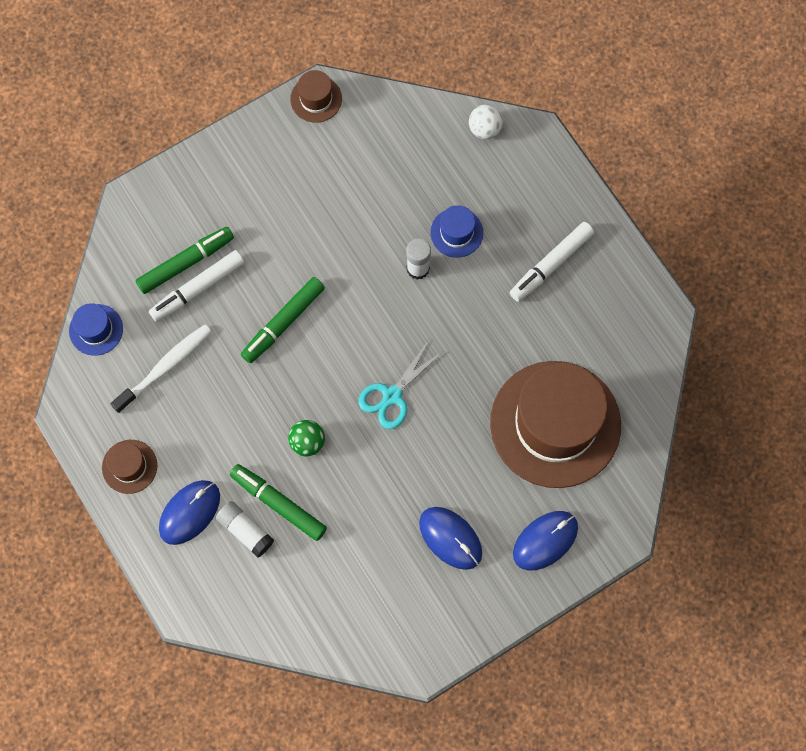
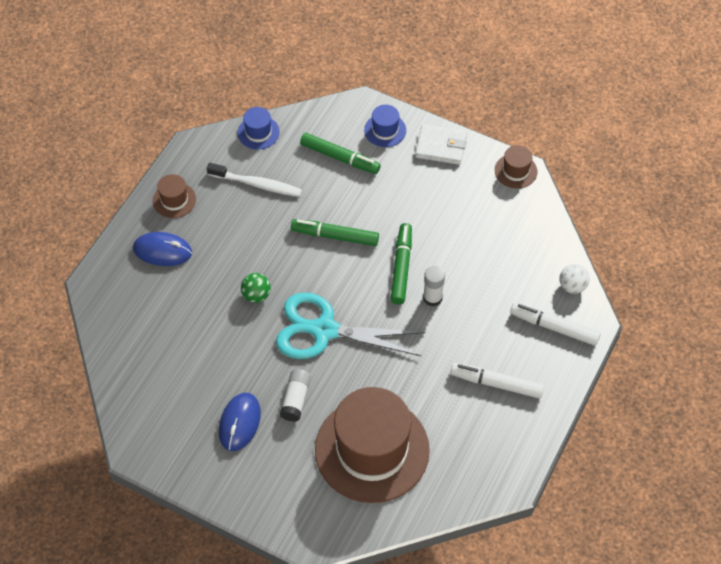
camera: 60 degrees right, 15 degrees down
(198, 289) = (326, 174): white marker -> white marker (554, 327)
(238, 153) = (441, 146): none -> white wallet
(245, 531) = (169, 290): white glue stick -> white glue stick (295, 399)
(278, 504) = (200, 300): green marker -> green marker (401, 267)
(392, 396) = (324, 330): turquoise scissors -> turquoise scissors, size x1.75
(456, 233) = (477, 309): blue hat -> blue hat (385, 130)
(545, 540) = (276, 488): blue mouse -> none

